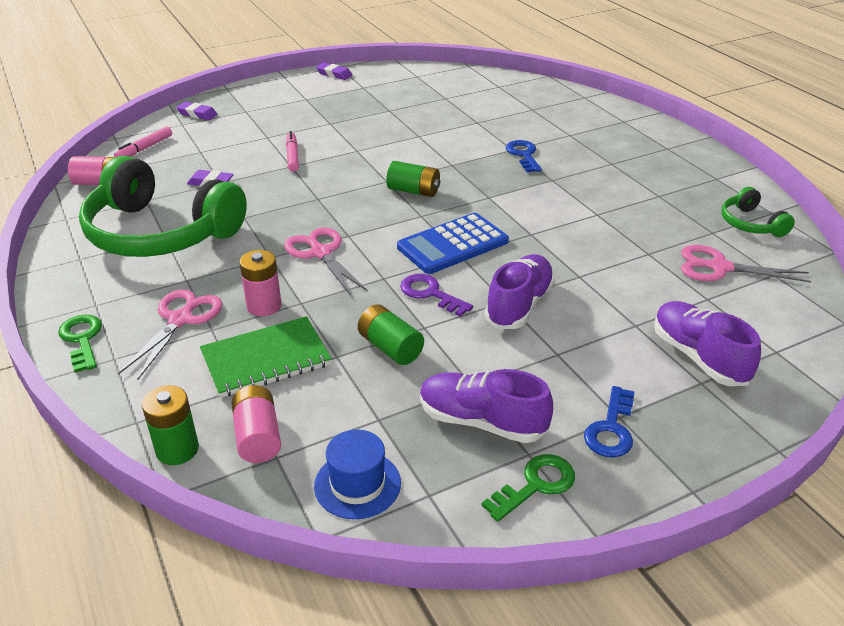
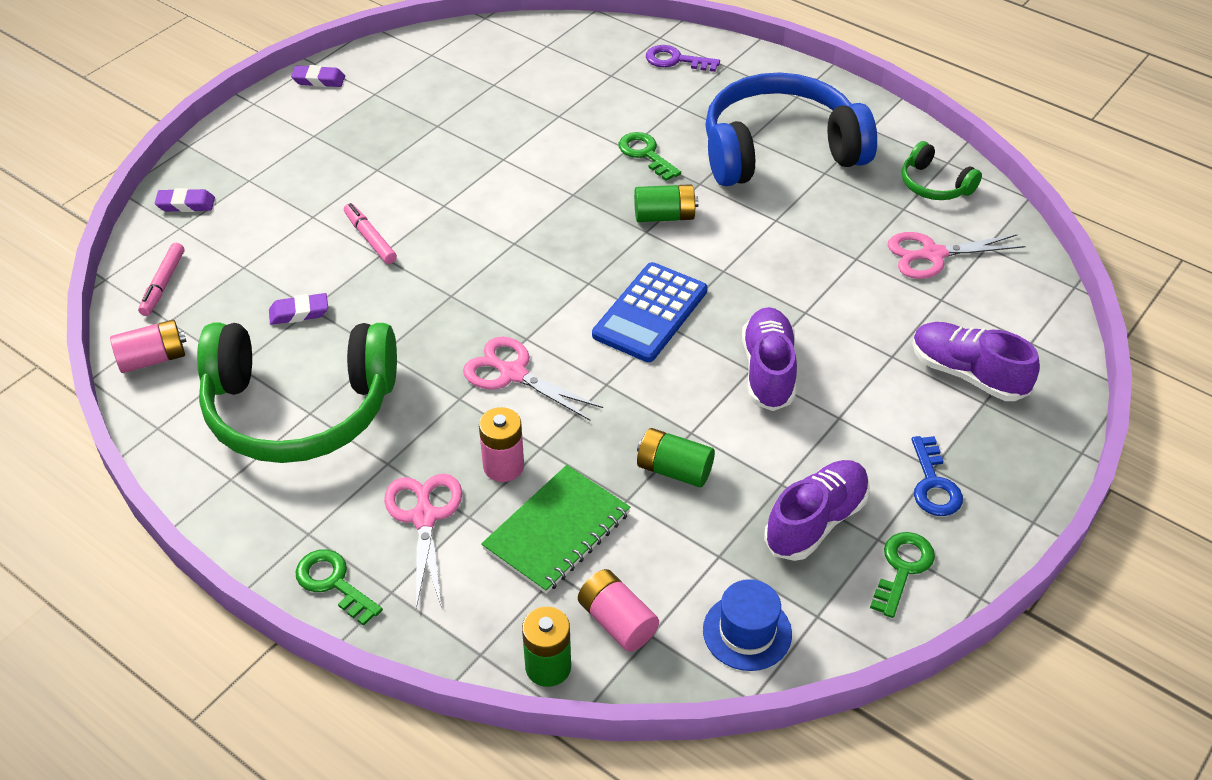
camera: 25 degrees left, 10 degrees up
(413, 191) = (556, 249): green battery -> green battery (664, 216)
(430, 293) = (669, 387): purple key -> purple key (675, 60)
(481, 422) = (816, 521): purple shoe -> purple shoe turned 135 degrees clockwise
(523, 155) = (645, 154): blue key -> green key
(630, 175) = (780, 150): none -> blue headphones

